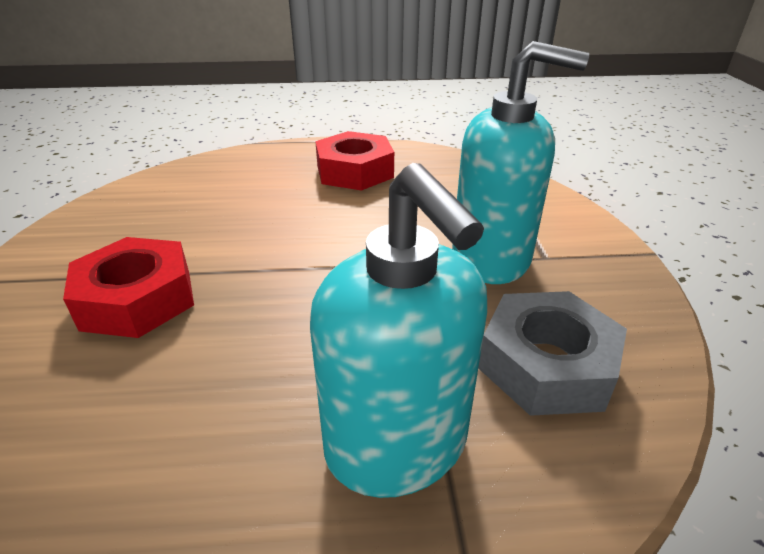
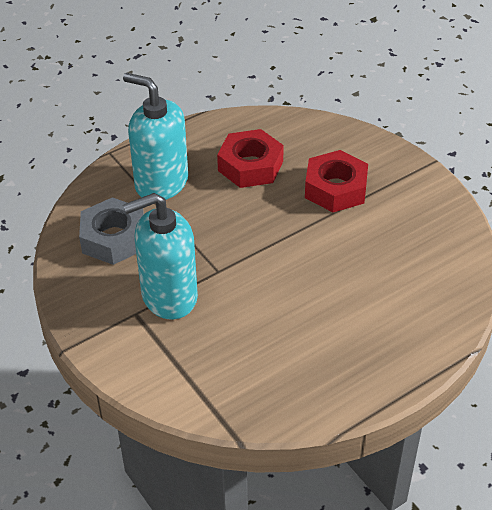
camera: 150 degrees right, 10 degrees up
(354, 171) = (331, 350): red nut -> red nut (250, 166)

